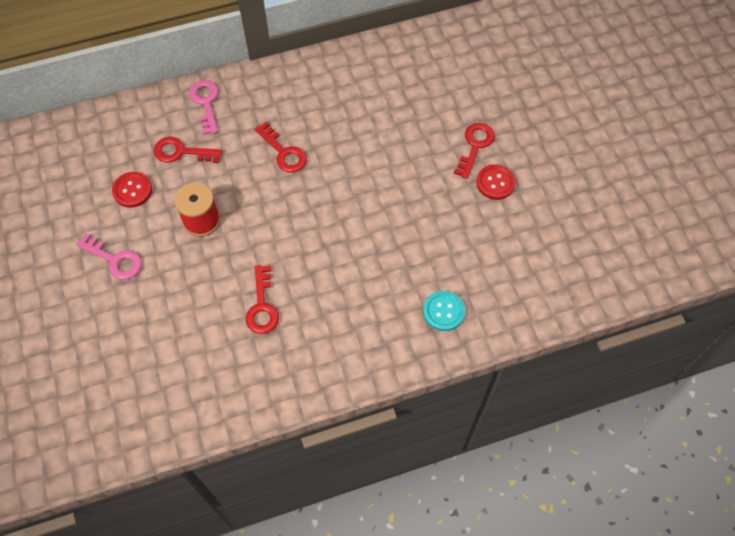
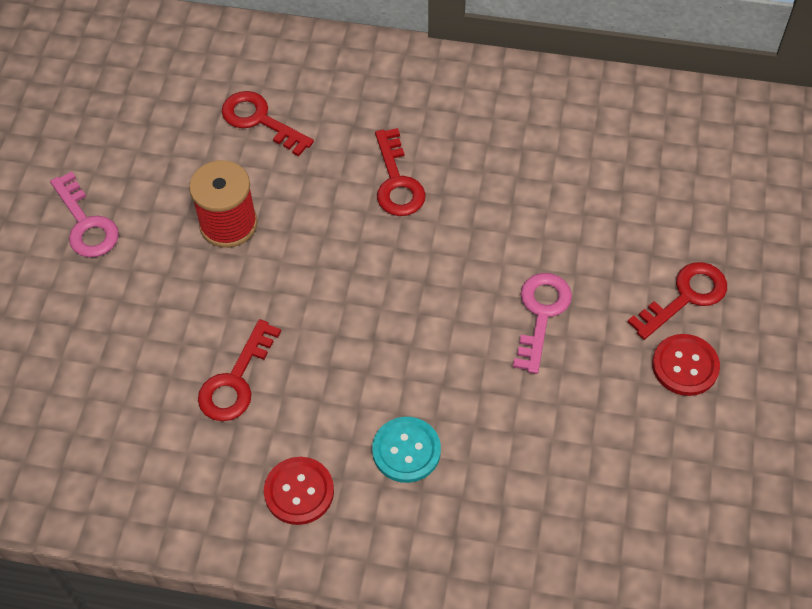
camera: 30 degrees right, 5 degrees down
(132, 190) = (165, 143): red button -> red button (299, 491)
(205, 103) = (332, 69): pink key -> pink key (541, 314)
(443, 311) = (489, 519): turquoise button -> turquoise button (406, 450)

